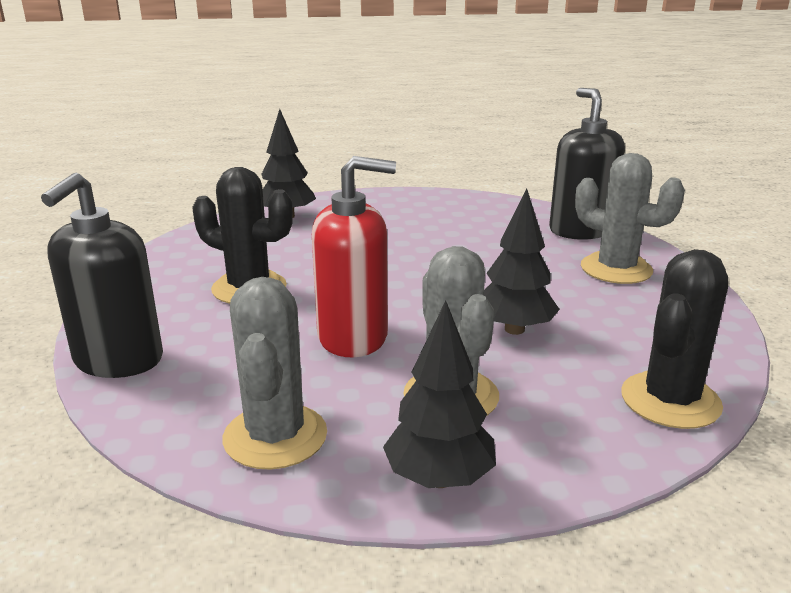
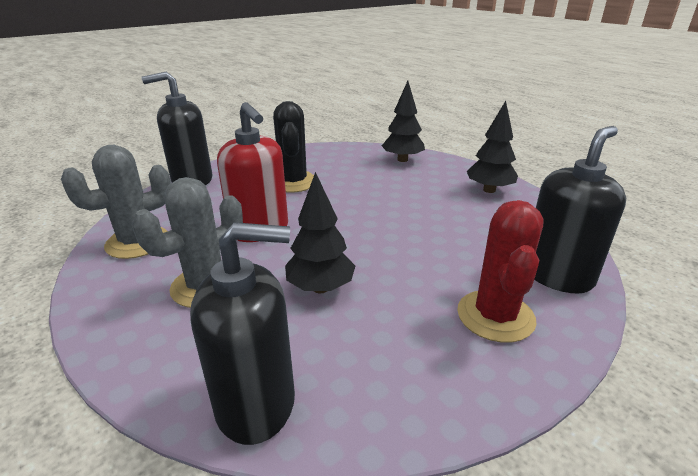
camera: 60 degrees right, 5 degrees up
(439, 479) = (108, 308): black tree -> black tree (489, 190)
(616, 269) = (495, 316): grey cactus -> red cactus
(670, 400) = (256, 403): black cactus -> black soap dispenser

